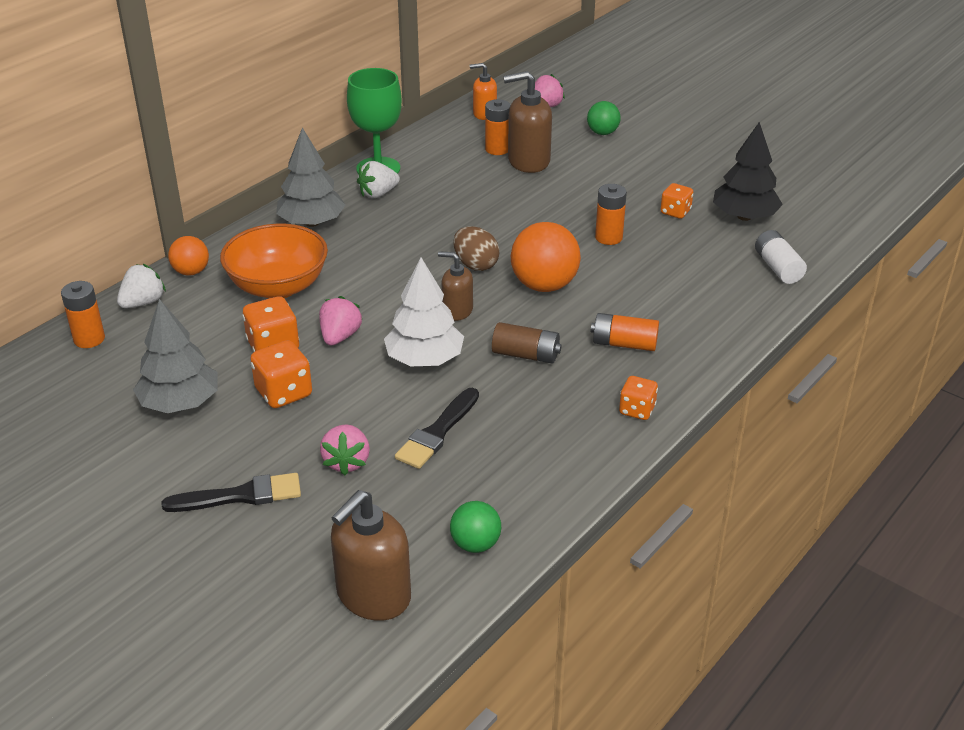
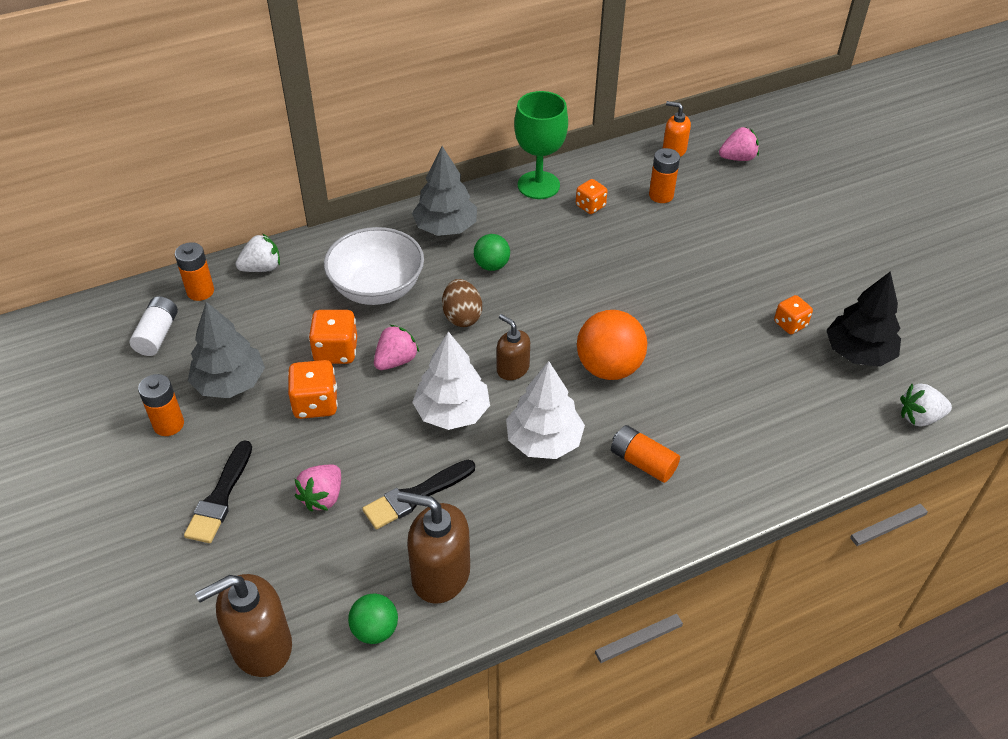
camera: 25 degrees right, 10 degrees up
(191, 272) = (317, 248): orange ball -> none
(240, 496) = (220, 497): black brush -> black brush turned 90 degrees clockwise
(278, 287) = (377, 288): orange bowl -> white bowl
(378, 194) = (521, 214): white strawberry -> white strawberry (919, 417)
(475, 265) = (560, 322): brown egg -> brown egg (462, 316)
(526, 355) = (544, 441): brown battery -> white tree
(528, 161) = (682, 218): brown soap dispenser -> brown soap dispenser (440, 574)
(602, 133) = (776, 206): green ball -> green ball (491, 265)
(608, 237) = (704, 333): orange battery -> orange battery (168, 424)
(637, 410) = (607, 543): orange dice -> orange dice (590, 206)
(778, 268) = (854, 427): white battery -> white battery (157, 335)

